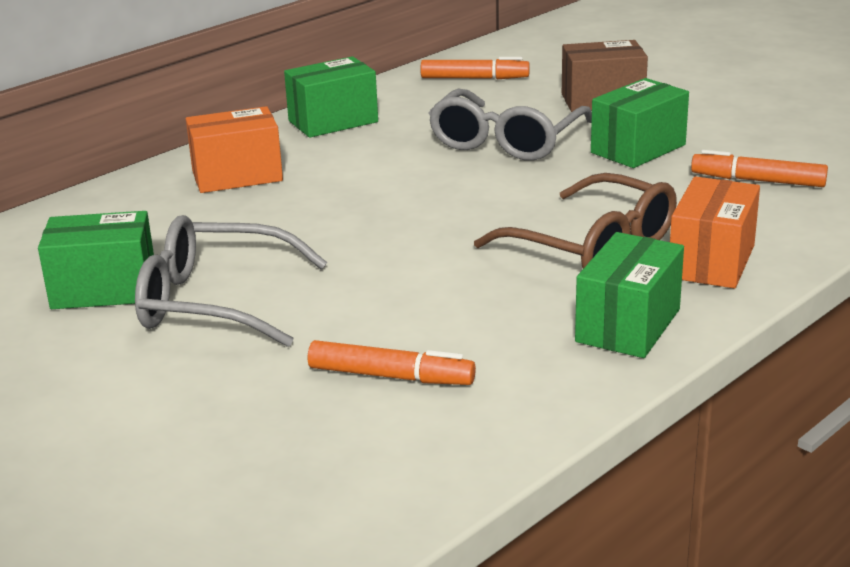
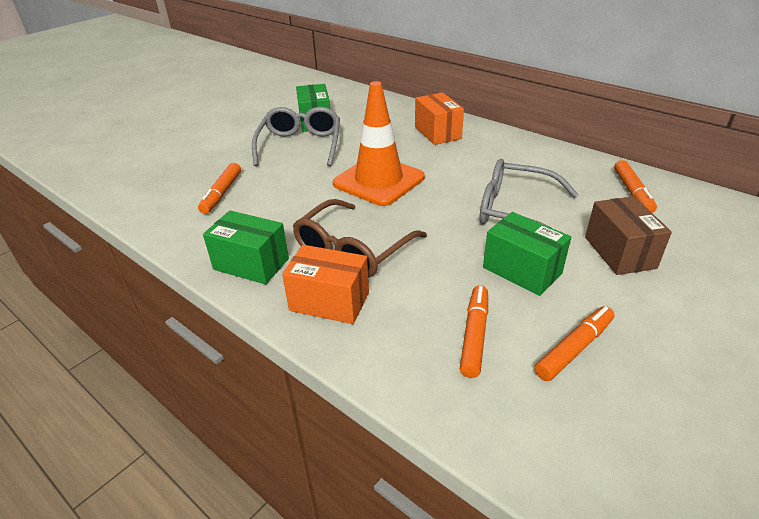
camera: 85 degrees right, 10 degrees up
(333, 121) = (524, 149): green box -> none
(392, 227) = (378, 181): none -> orange traffic cone
(766, 138) = (574, 348): none -> orange marker

